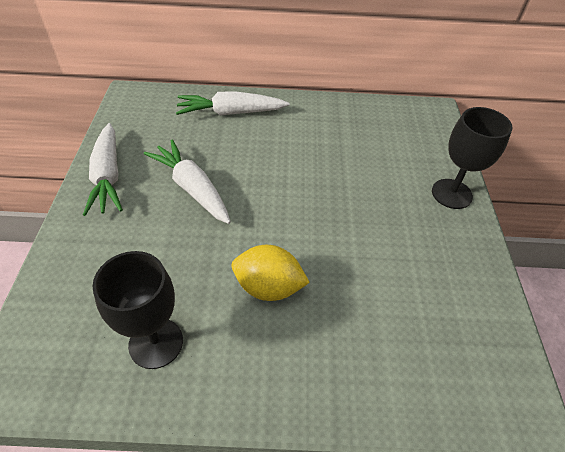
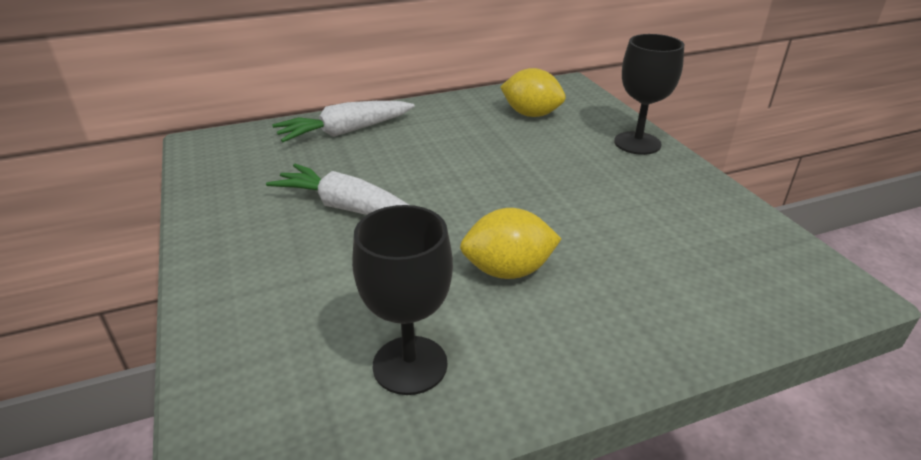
camera: 20 degrees left, 15 degrees down
(108, 176) = (225, 224): white carrot -> none
(382, 135) = (531, 114): none -> yellow lemon

